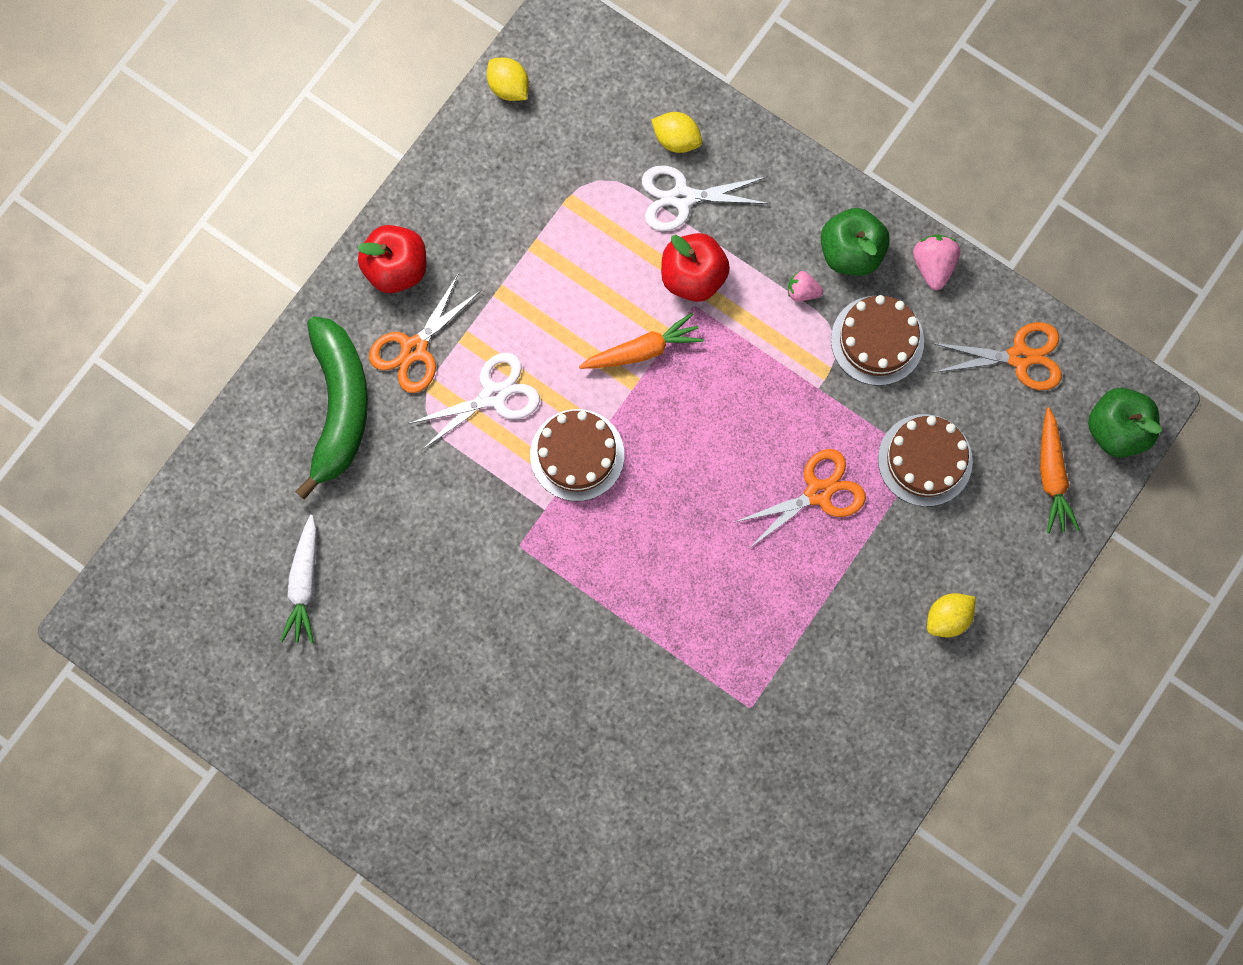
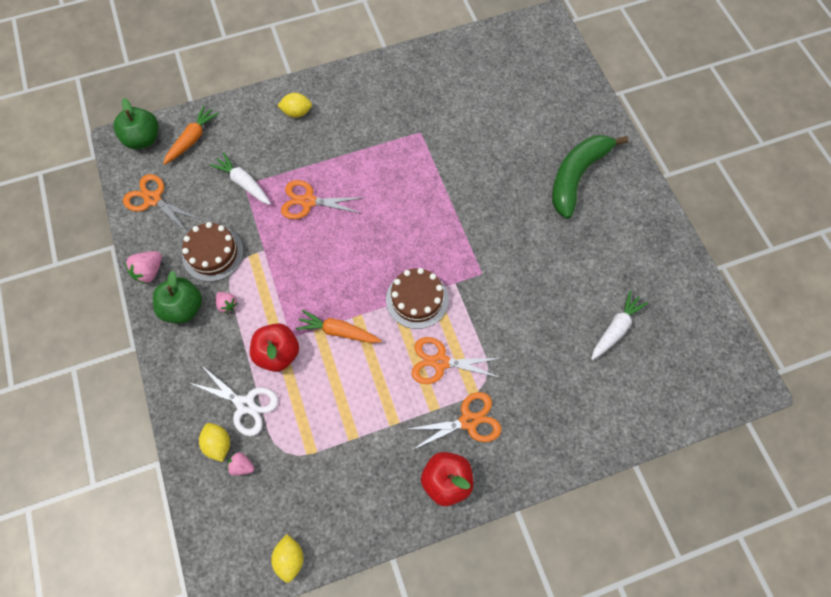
camera: 145 degrees left, 10 degrees down
(339, 406) = (536, 416): green banana -> green banana (577, 176)
(493, 395) = (440, 362): white scissors -> orange scissors
(632, 136) = (242, 466): none -> pink strawberry
(925, 460) = (243, 183): brown cake -> white carrot

